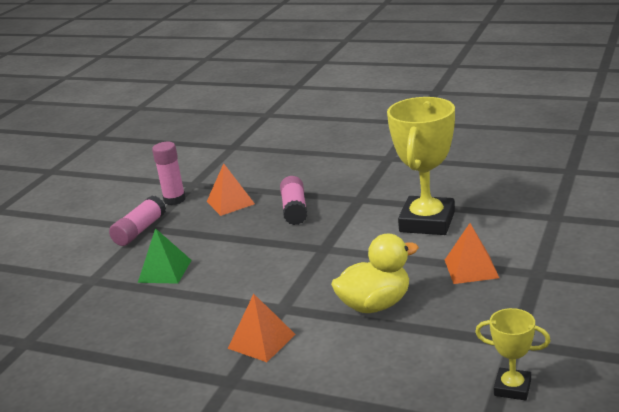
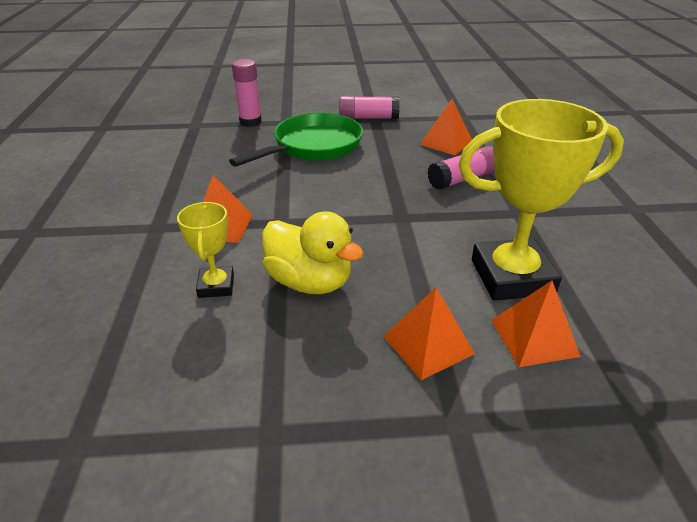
camera: 60 degrees right, 10 degrees up
(165, 271) = (313, 146): green pyramid -> green pan
(174, 199) = (429, 117): pink glue stick -> pink glue stick (250, 122)
(486, 230) = (534, 337): none -> orange pyramid
(512, 388) = (164, 455): yellow trophy -> yellow trophy (216, 286)

